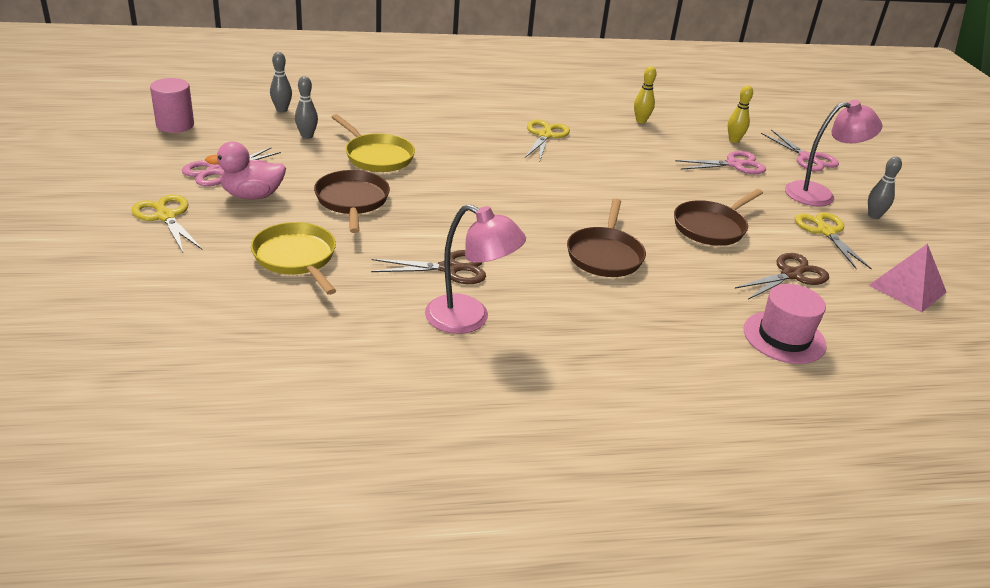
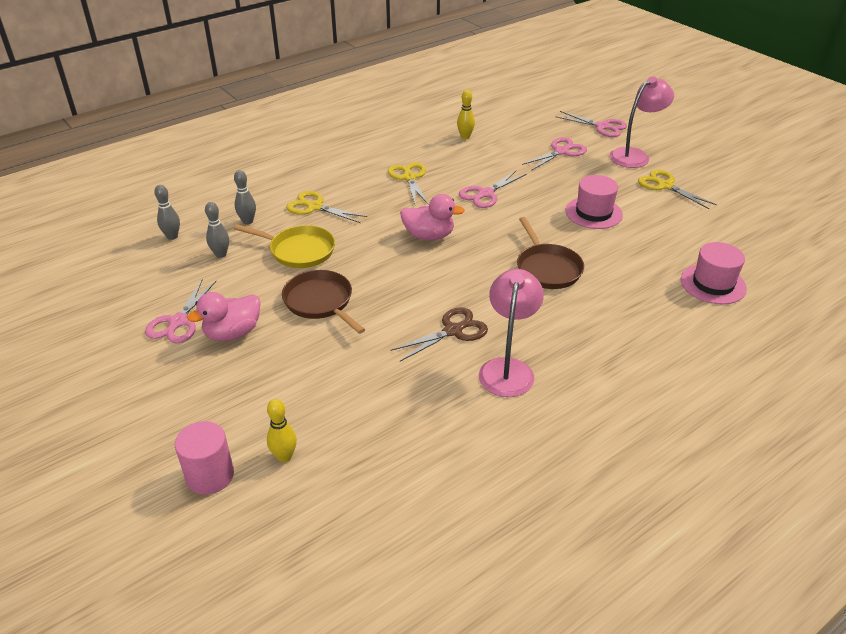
camera: 25 degrees left, 5 degrees up
(165, 216) = (177, 387): yellow scissors -> yellow scissors (314, 207)
(175, 125) = (89, 291): pink cylinder -> pink cylinder (210, 475)
(296, 258) = (329, 376): yellow pan -> none
(469, 319) = (508, 368): pink lamp -> pink lamp turned 75 degrees counterclockwise
(512, 187) = (429, 236): none -> pink duck
(608, 173) = (485, 194): none -> pink scissors
(711, 227) = (593, 213): brown pan -> pink hat
(734, 140) = (542, 130): yellow bowling pin -> yellow bowling pin (284, 456)
(792, 274) = (675, 230): brown scissors -> none
(874, 216) = (681, 160): grey bowling pin -> grey bowling pin (248, 221)
(907, 288) = (747, 211): pink pyramid -> none

